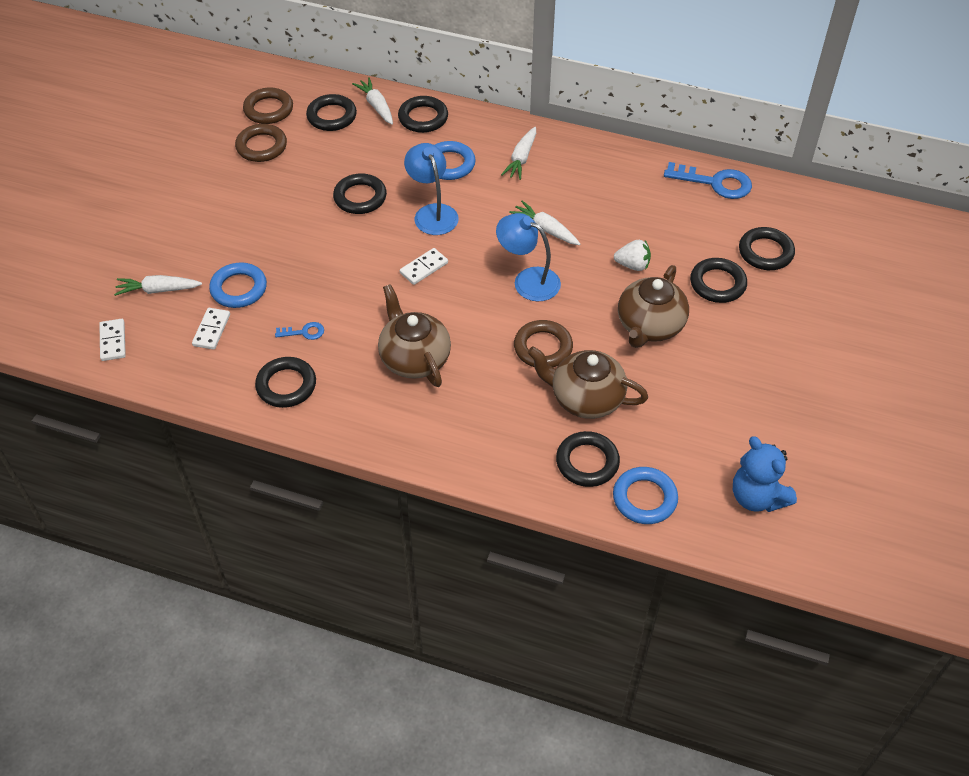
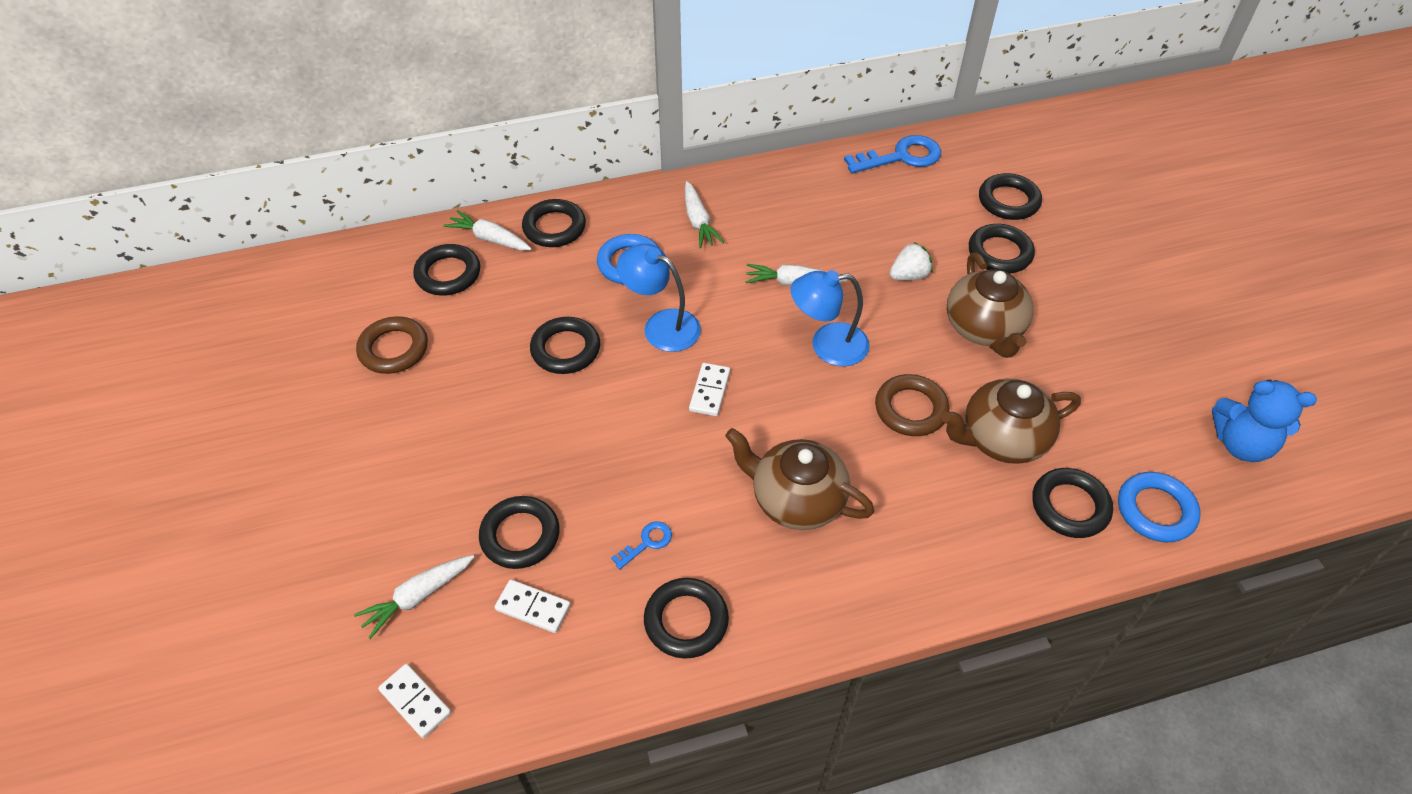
camera: 35 degrees left, 0 degrees up
(212, 330) = (533, 607): white domino -> white domino turned 45 degrees counterclockwise
(239, 289) = (520, 535): blue ring -> black ring
(268, 109) = (363, 302): brown ring -> none

